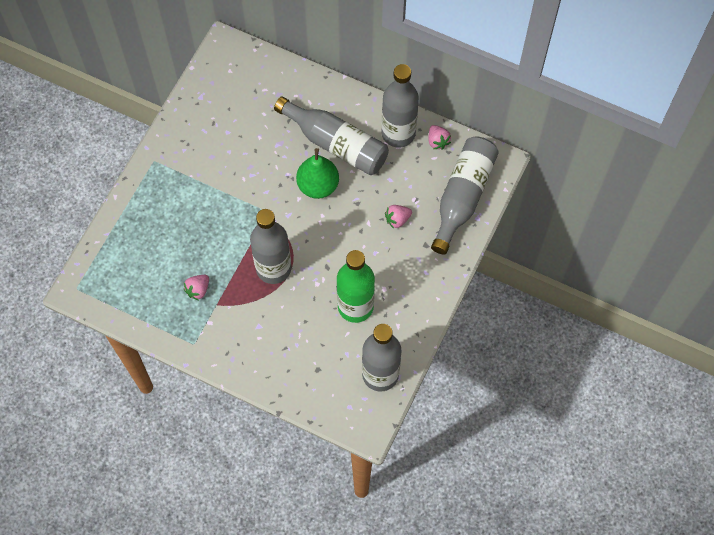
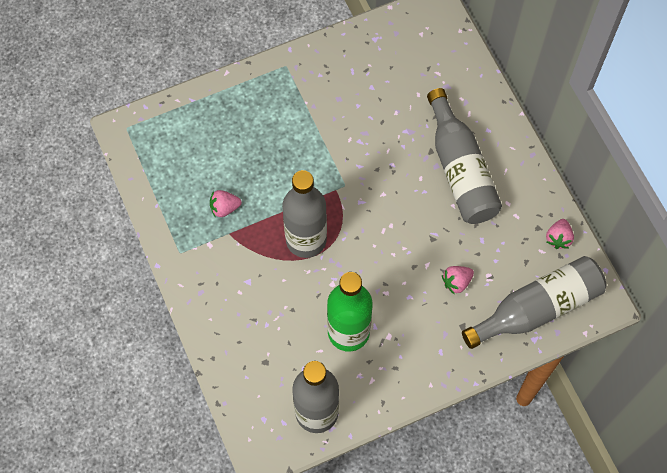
camera: 40 degrees right, 0 degrees up
(318, 185) = (410, 195): green pear -> none
(397, 219) = (456, 282): pink strawberry -> pink strawberry turned 45 degrees counterclockwise
(398, 133) = (527, 203): grey bottle -> none

